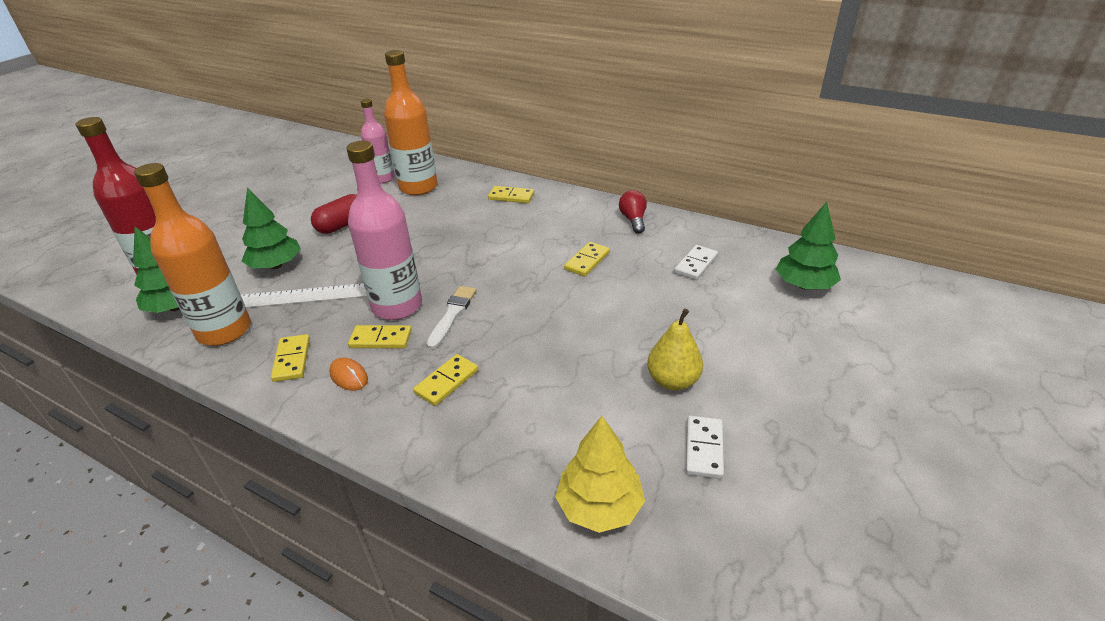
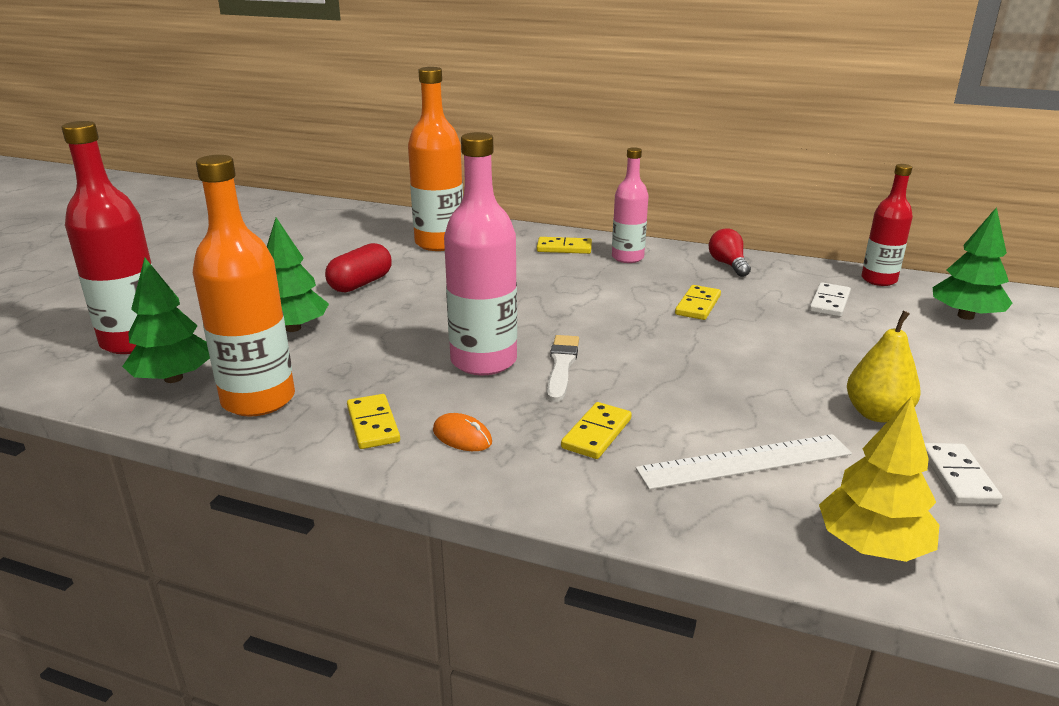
camera: 10 degrees left, 10 degrees down
(301, 296) = (346, 358): white ruler -> white ruler (745, 462)
(381, 339) = (482, 396): yellow domino -> none
(383, 178) = (387, 236): pink bottle -> pink bottle (627, 258)
(751, 242) = (878, 280): none -> red bottle

